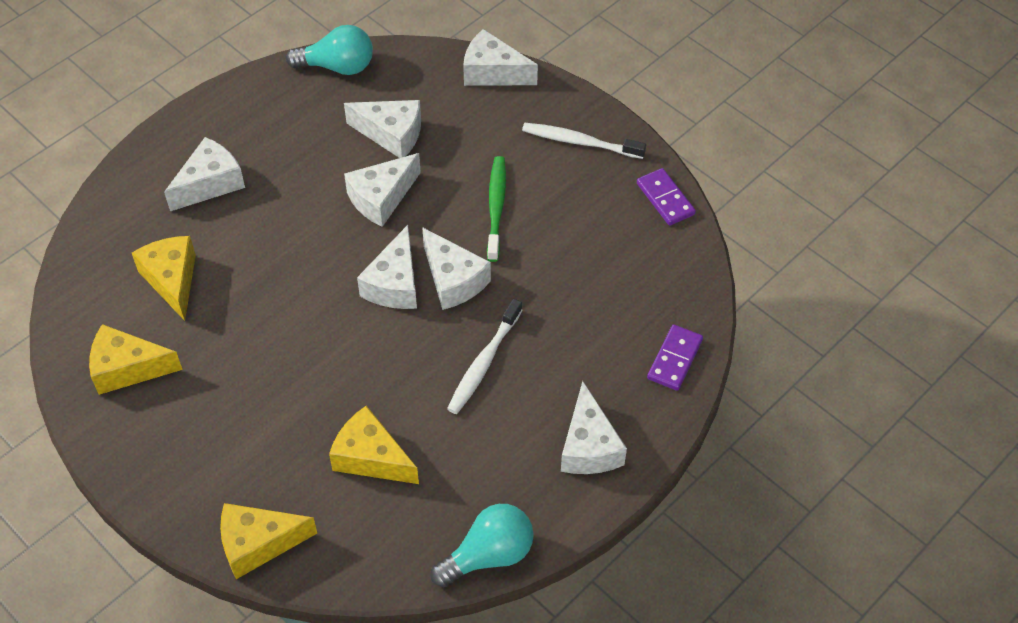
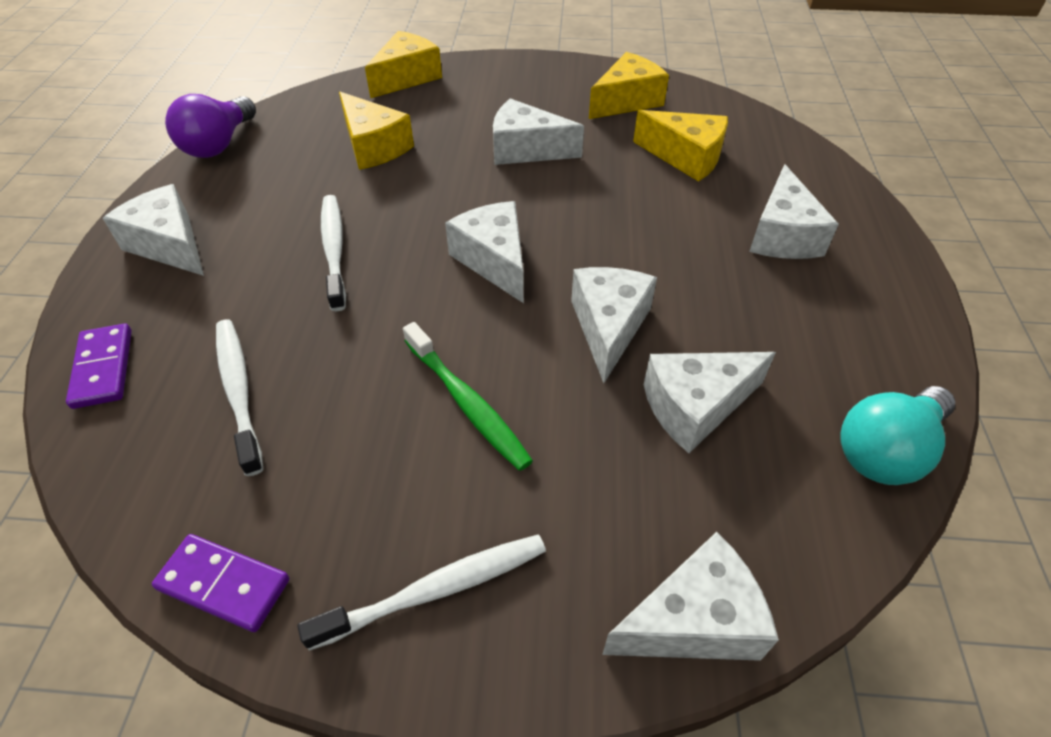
camera: 140 degrees right, 5 degrees down
(371, 458) = (374, 146): yellow cheese -> yellow cheese turned 60 degrees clockwise
(453, 280) = (437, 298): white cheese -> white cheese (526, 150)
(488, 555) = (219, 144): turquoise light bulb -> purple light bulb
(607, 292) = (238, 391): none -> white toothbrush

